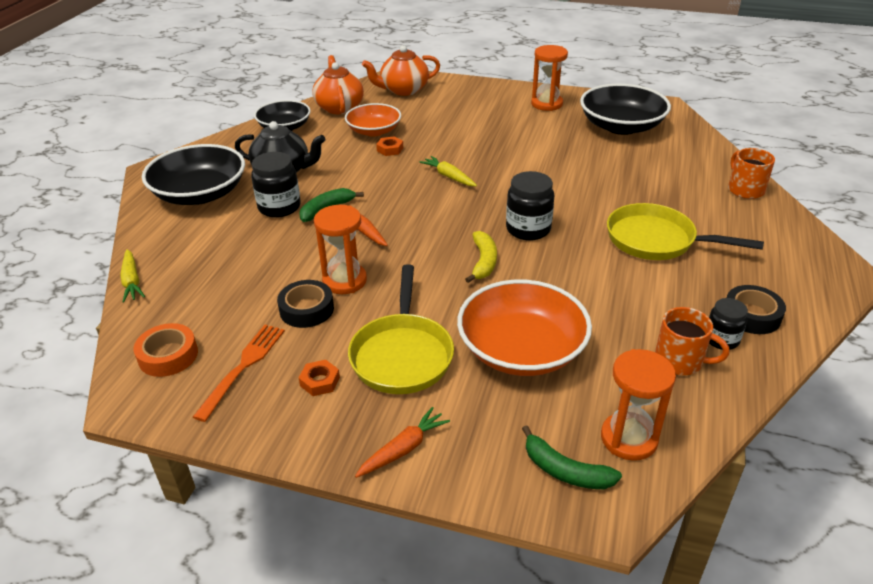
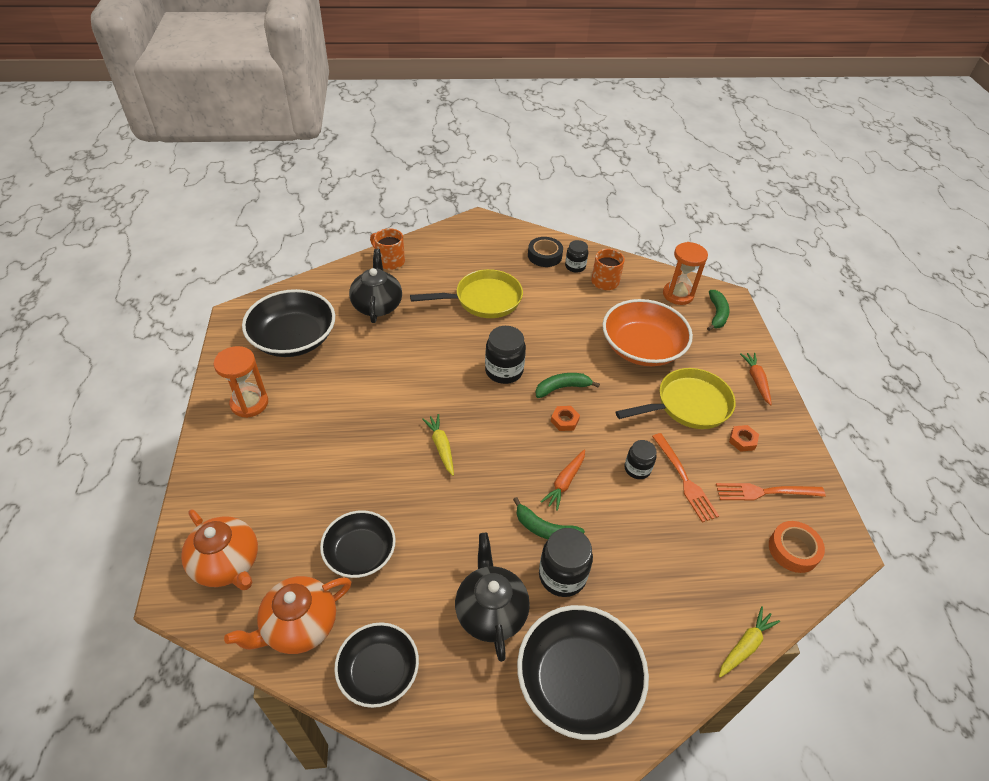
camera: 115 degrees left, 10 degrees up
(306, 309) = (685, 480): black tape -> orange fork
(344, 281) = (637, 469): orange hourglass -> black jar
(374, 131) = (360, 553): orange bowl -> black bowl
(390, 149) = (401, 518): orange nut -> orange nut (564, 420)
(403, 449) = (756, 380): orange carrot -> orange carrot turned 60 degrees clockwise
(448, 176) = (441, 447): yellow carrot -> yellow carrot turned 135 degrees clockwise
(483, 262) = (562, 388): yellow banana -> green banana
(657, 240) = (483, 300): yellow pan -> yellow pan turned 105 degrees counterclockwise
(661, 172) = (377, 305): none -> black teapot
(745, 189) = (389, 261): orange mug -> orange mug turned 75 degrees clockwise

